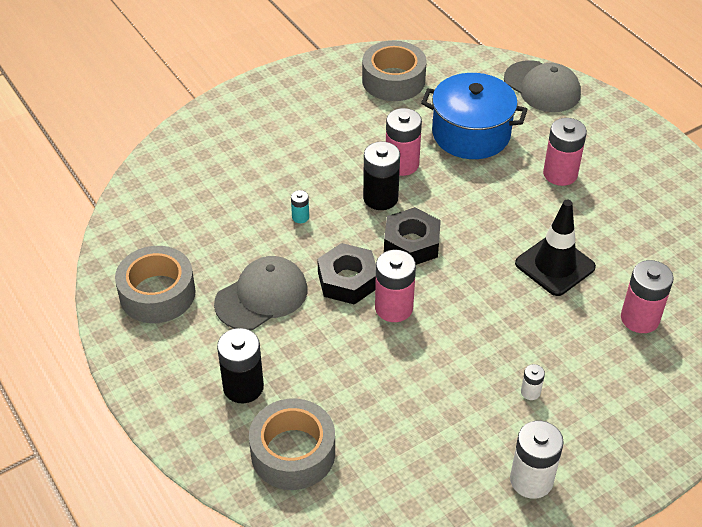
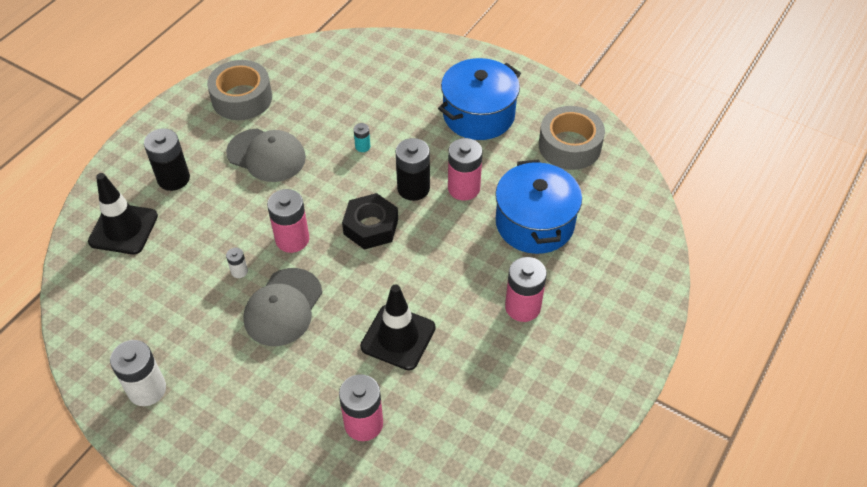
camera: 65 degrees right, 5 degrees up
(293, 453) = (123, 229): grey tape -> black traffic cone
(314, 123) = (478, 115): none -> blue pot
(347, 280) = (308, 200): black nut -> none
(530, 392) = (240, 362): white battery -> white battery (239, 271)
(542, 87) = (640, 257): grey cap -> grey cap (283, 307)

